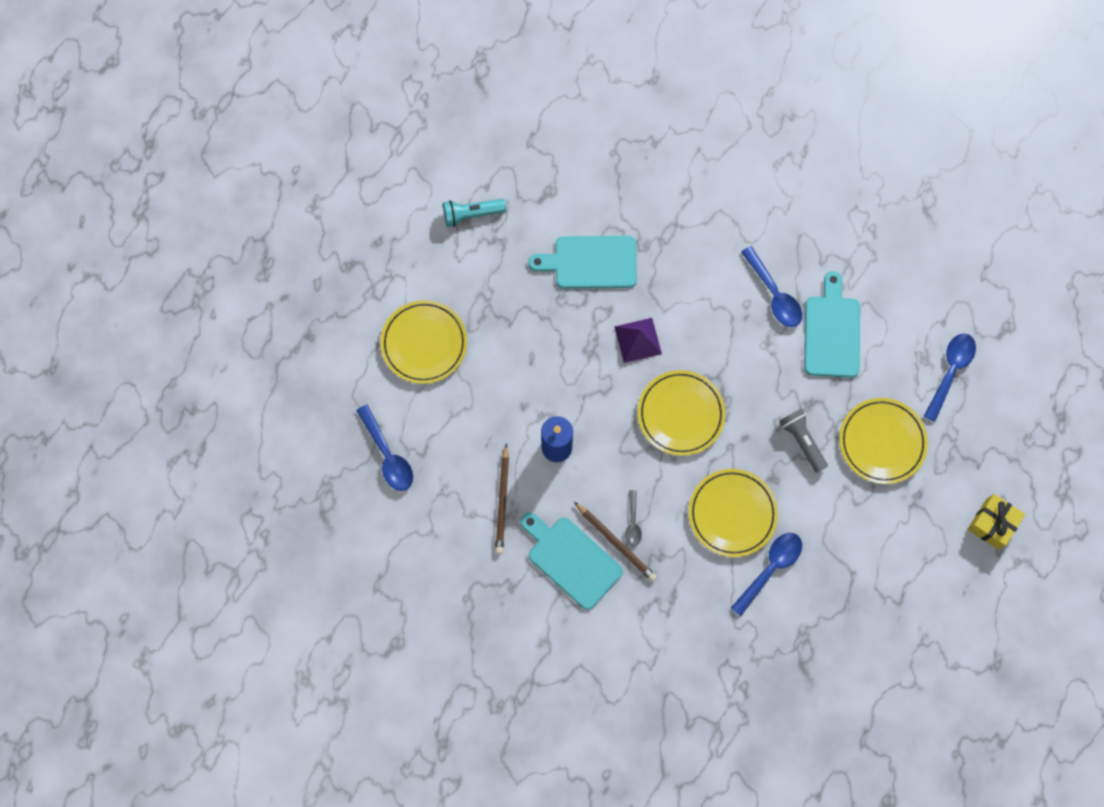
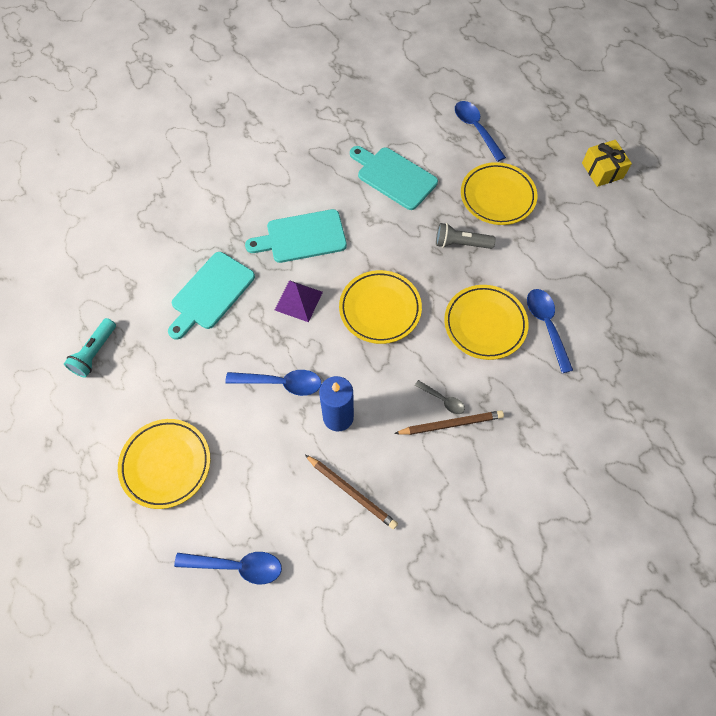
camera: 55 degrees left, 10 degrees down
(571, 559) = (441, 469): turquoise cutting board -> turquoise cutting board (302, 237)
(774, 294) = (337, 193): blue spoon -> blue spoon (281, 383)

